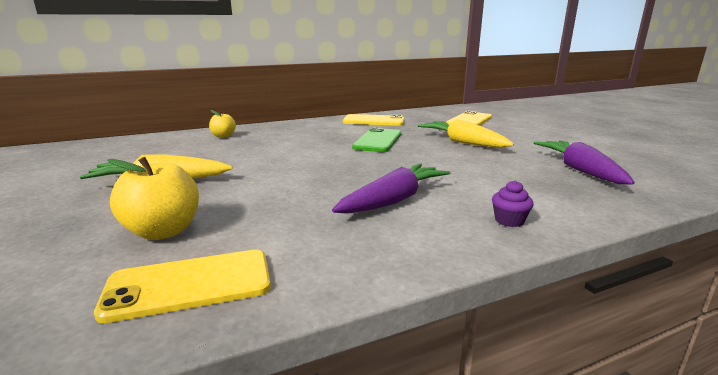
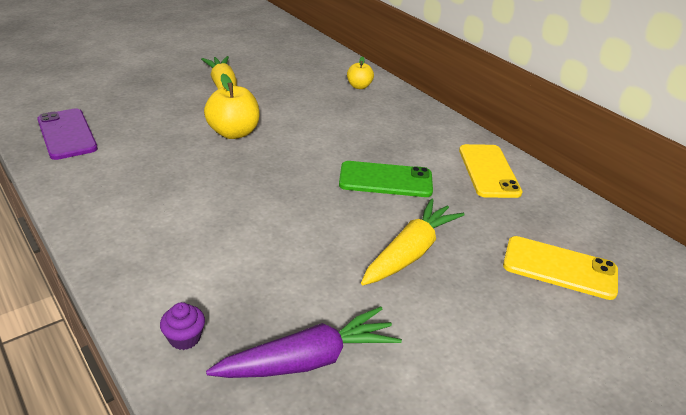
camera: 75 degrees right, 15 degrees up
(163, 231) = (135, 111): yellow apple -> yellow apple (234, 133)
(189, 285) = (67, 134): yellow phone -> purple phone
(394, 200) = (190, 199): purple carrot -> none
(509, 220) = (141, 267): purple cupcake -> purple cupcake (185, 338)

